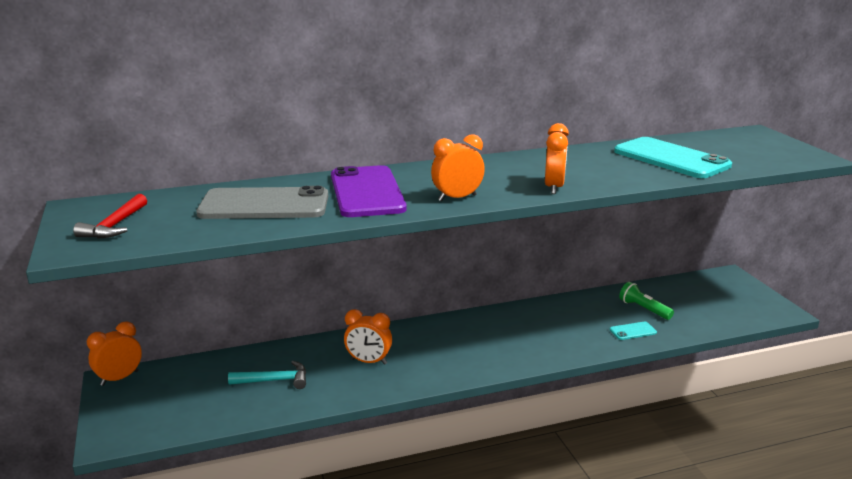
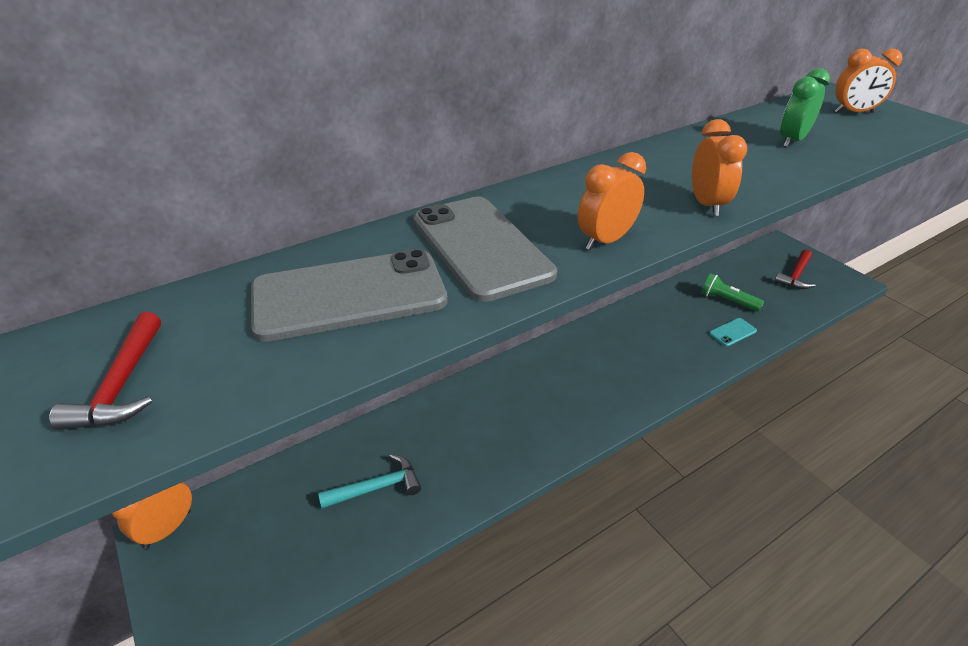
camera: 15 degrees left, 15 degrees up
(367, 192) = (480, 247): purple phone -> grey phone
(368, 361) = (478, 432): orange clock -> orange clock (853, 112)
(671, 159) = (792, 141): turquoise phone -> green clock
(726, 300) = (795, 275): none -> red hammer

